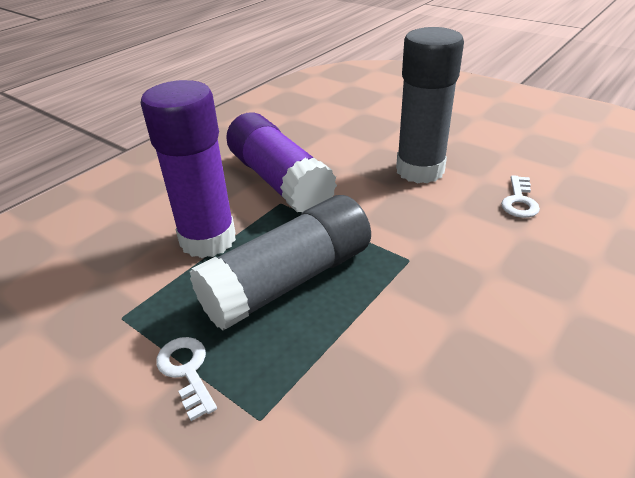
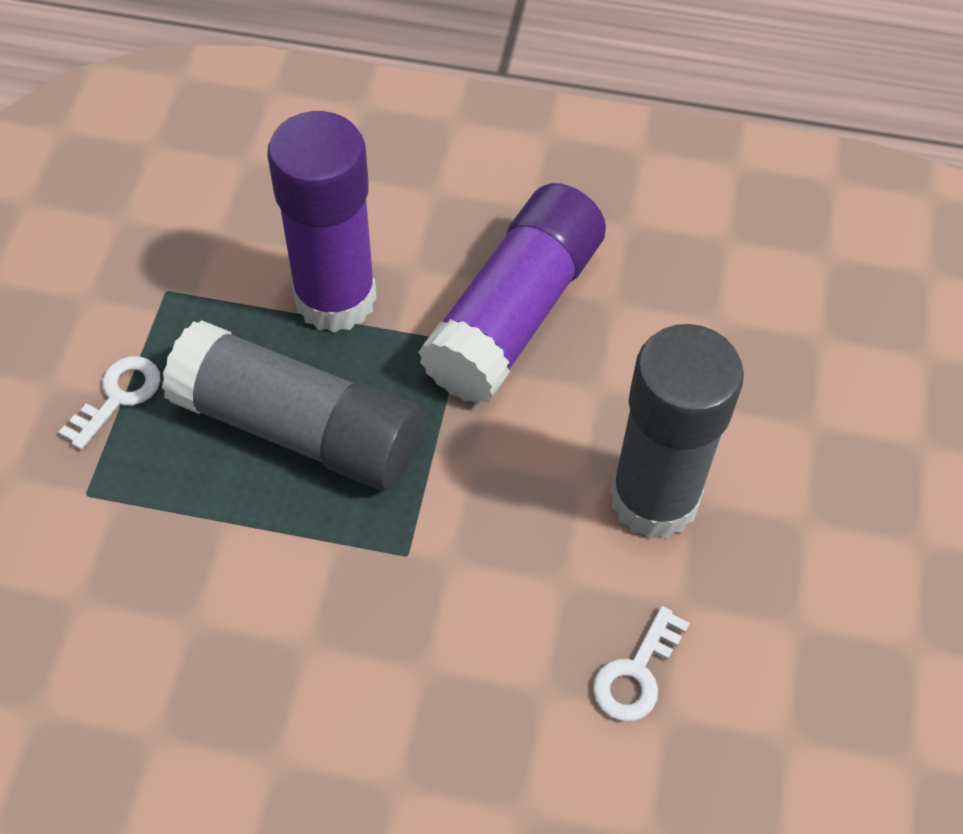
camera: 60 degrees right, 20 degrees up
(519, 201) = (636, 673): white key -> white key turned 45 degrees counterclockwise

